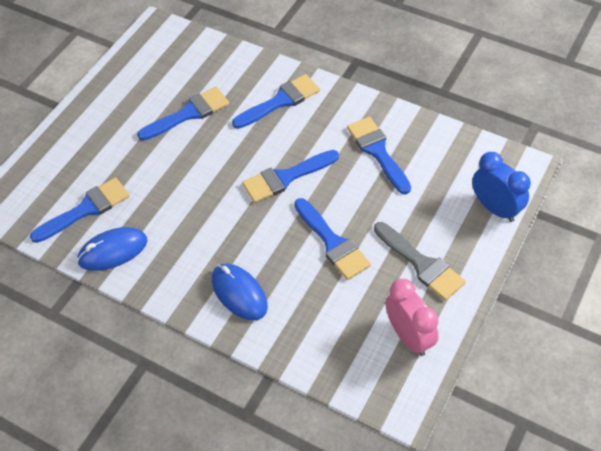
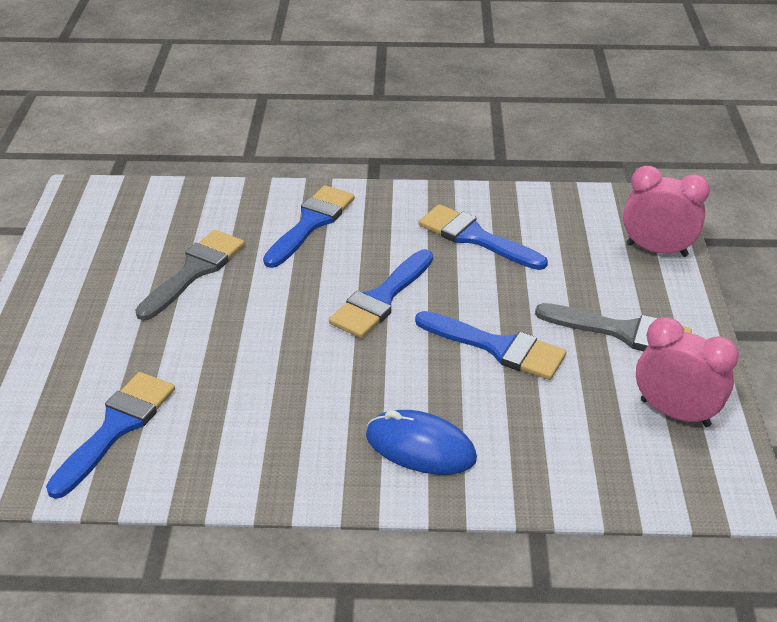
camera: 30 degrees left, 15 degrees down
(113, 251) = (195, 464): blue mouse -> none
(188, 114) = (194, 271): blue brush -> grey brush
(495, 208) = (656, 250): blue clock -> pink clock

